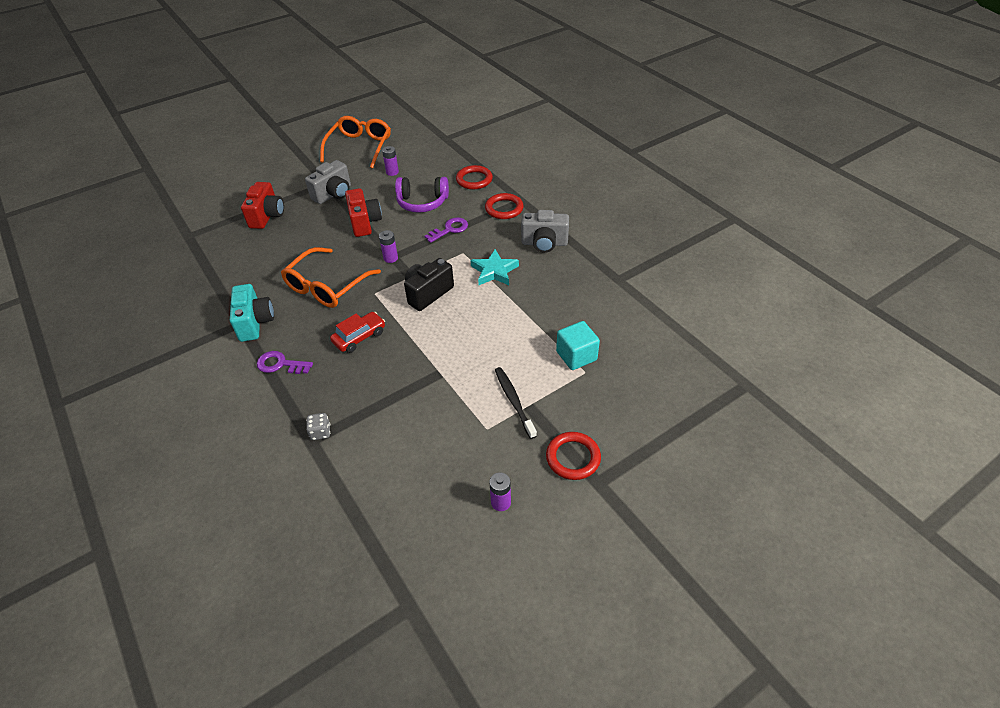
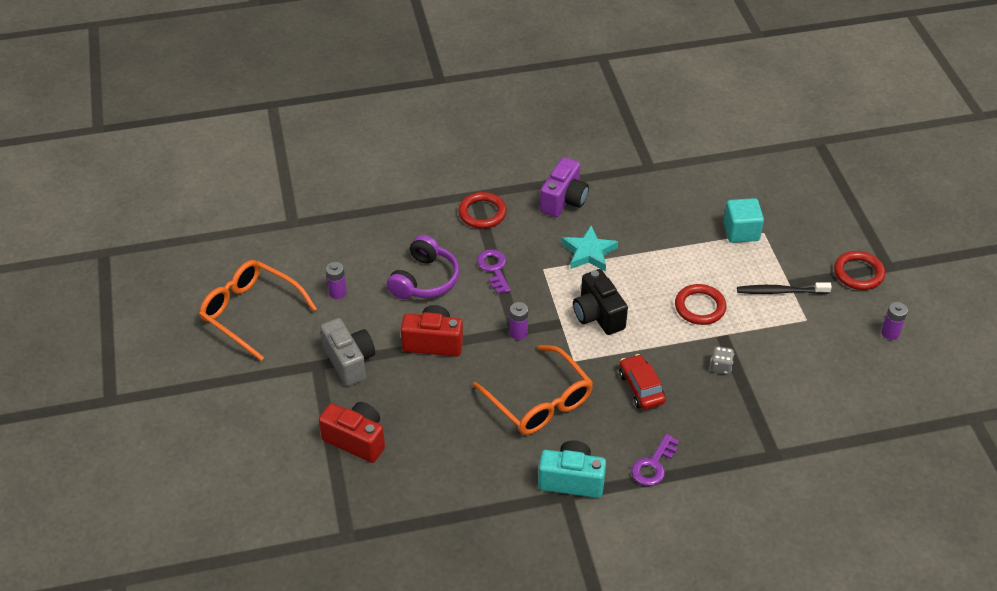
camera: 70 degrees left, 0 degrees up
(320, 432) = (766, 445): grey dice -> grey dice (720, 366)
(474, 180) = (407, 222): red ring -> red ring (700, 307)
(544, 243) = (564, 200): grey camera -> purple camera

